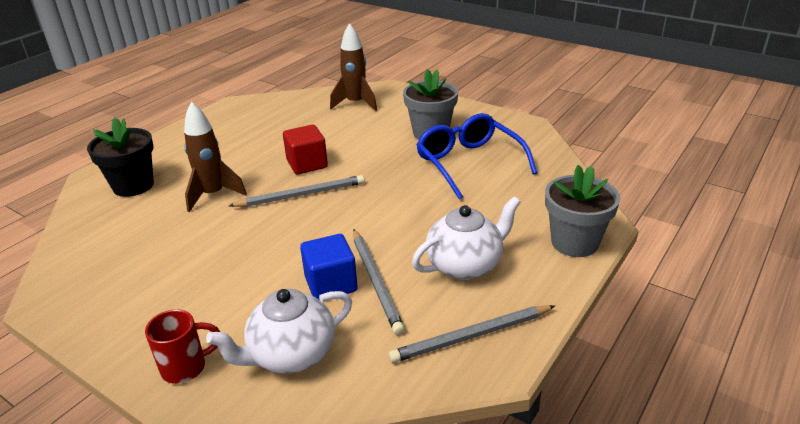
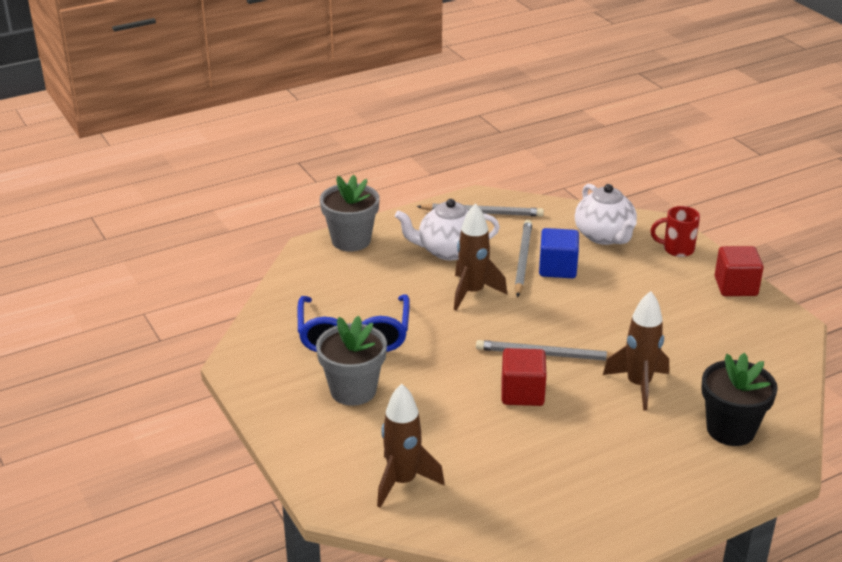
camera: 155 degrees left, 0 degrees up
(107, 331) = (735, 286): none -> red cube
(291, 355) = (604, 236): white teapot -> white teapot turned 75 degrees clockwise
(402, 227) = (472, 293): none -> brown rocket

